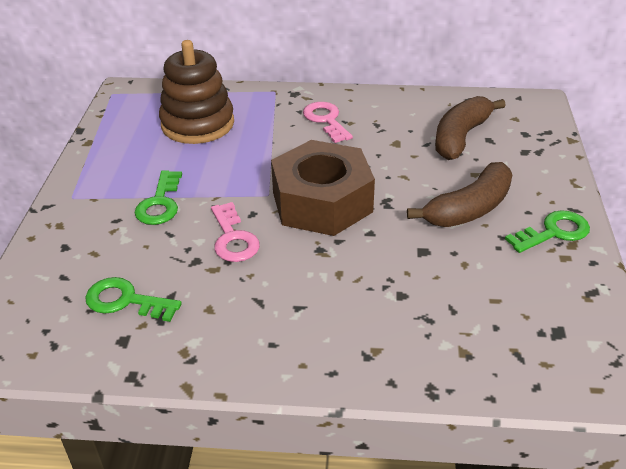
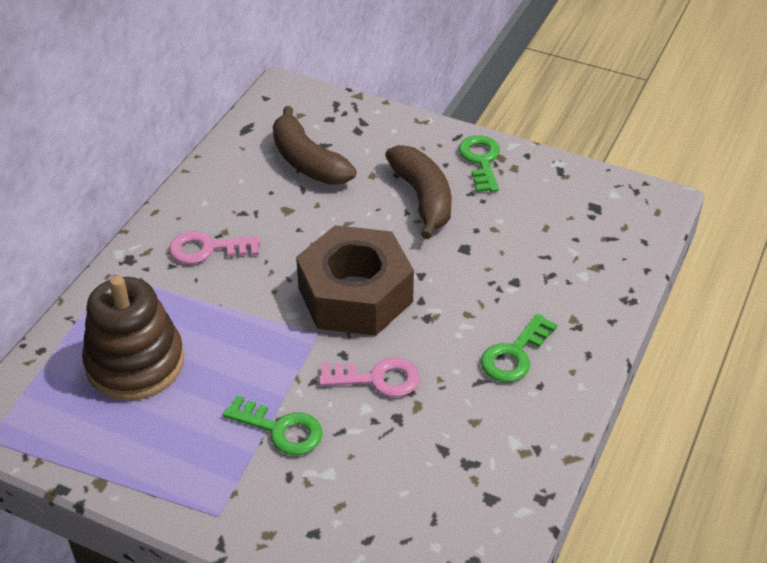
camera: 70 degrees left, 5 degrees up
(125, 301) = (434, 487): green key -> green key (514, 354)

